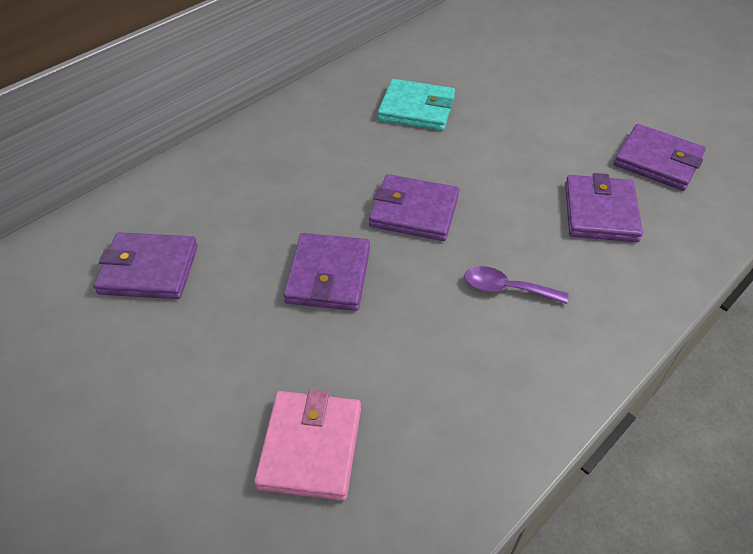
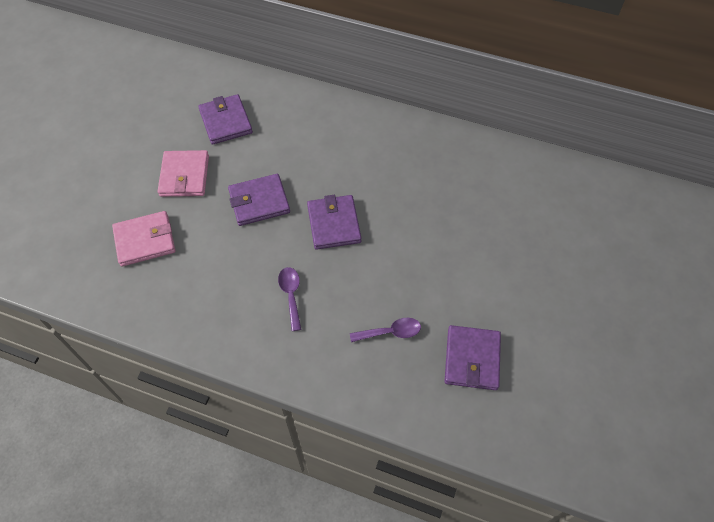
camera: 65 degrees right, 10 degrees up
(214, 352) = (184, 176): none -> pink wallet
(416, 109) = (439, 188): turquoise wallet -> none
(600, 212) = (391, 332): purple wallet -> purple spoon

